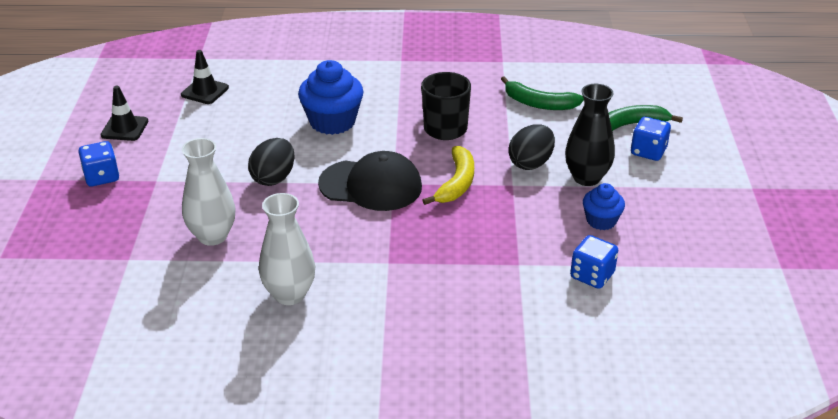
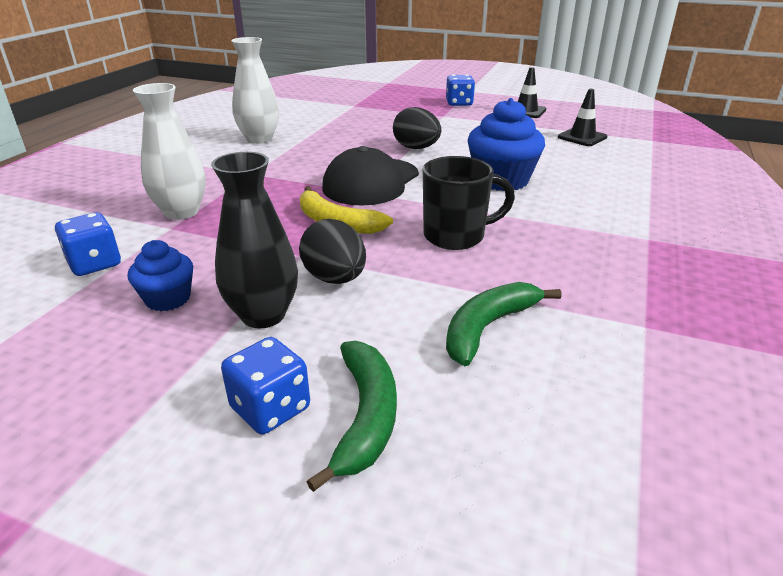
camera: 110 degrees right, 5 degrees down
(212, 236) = (355, 125): white vase -> white vase (181, 212)

